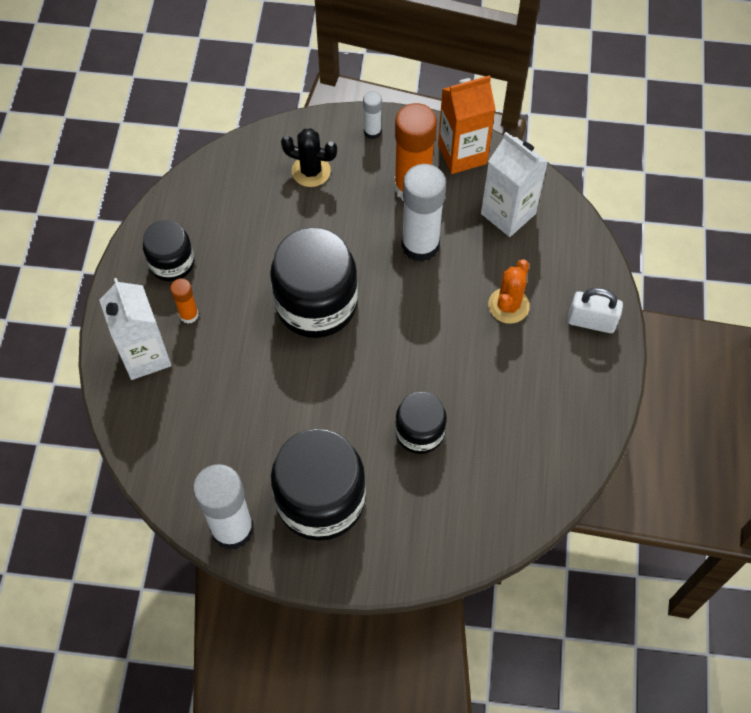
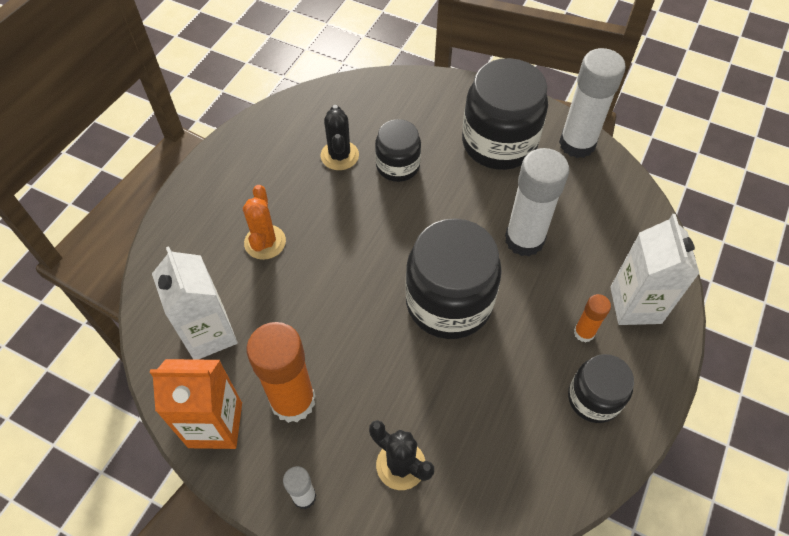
camera: 160 degrees left, 5 degrees down
(420, 245) = (317, 329): white glue stick -> white glue stick (524, 239)
(486, 424) = (339, 155): none -> black cactus
(508, 305) = (265, 242): orange cactus -> orange cactus turned 45 degrees counterclockwise
(591, 322) = (201, 205): white padlock -> none

